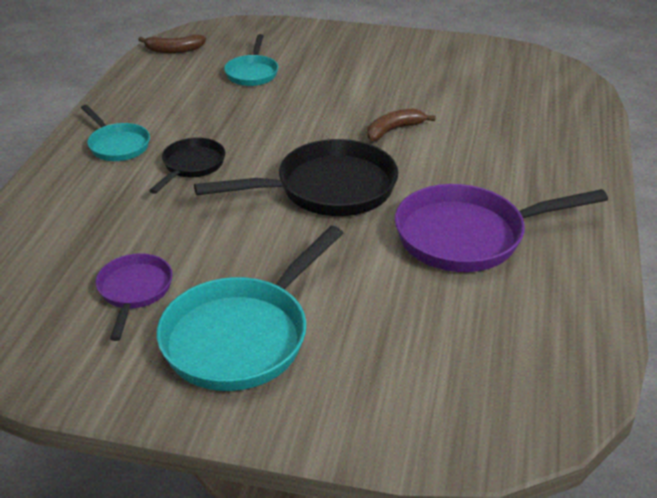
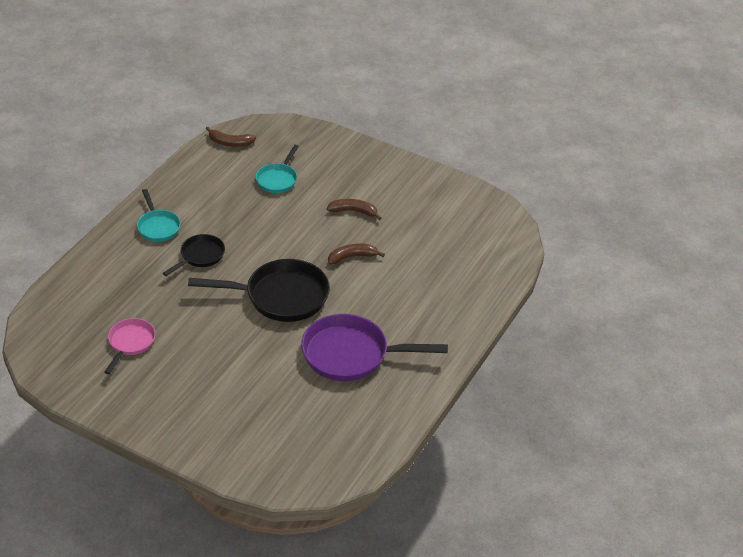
camera: 15 degrees right, 5 degrees up
(134, 291) = (130, 343): purple pan -> pink pan
(242, 336) = (180, 388): turquoise pan -> none
(365, 86) = (353, 211): none -> brown banana

